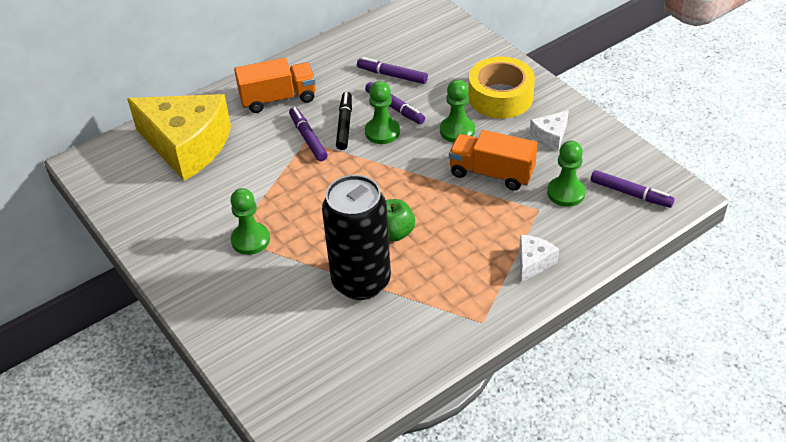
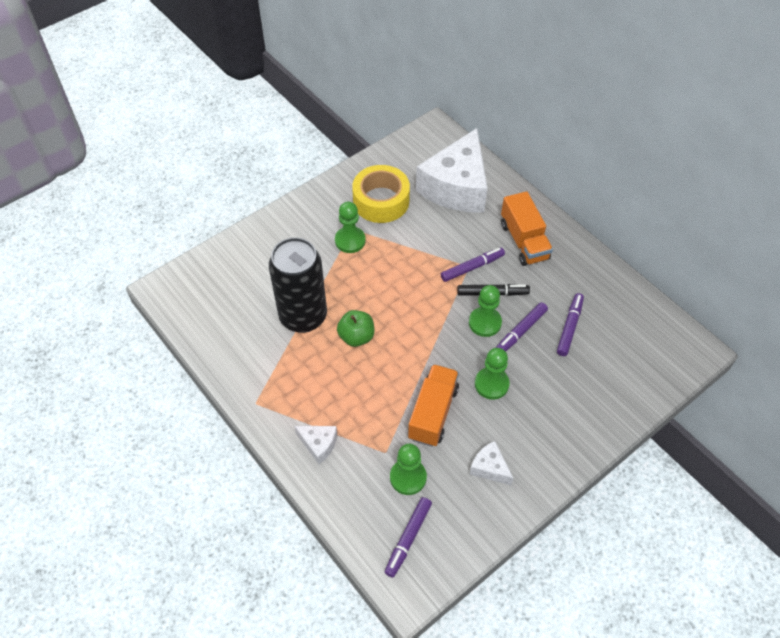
camera: 85 degrees right, 10 degrees up
(187, 146) = (456, 187): yellow cheese -> white cheese
(500, 97) = (547, 423): yellow tape -> yellow tape (381, 201)

